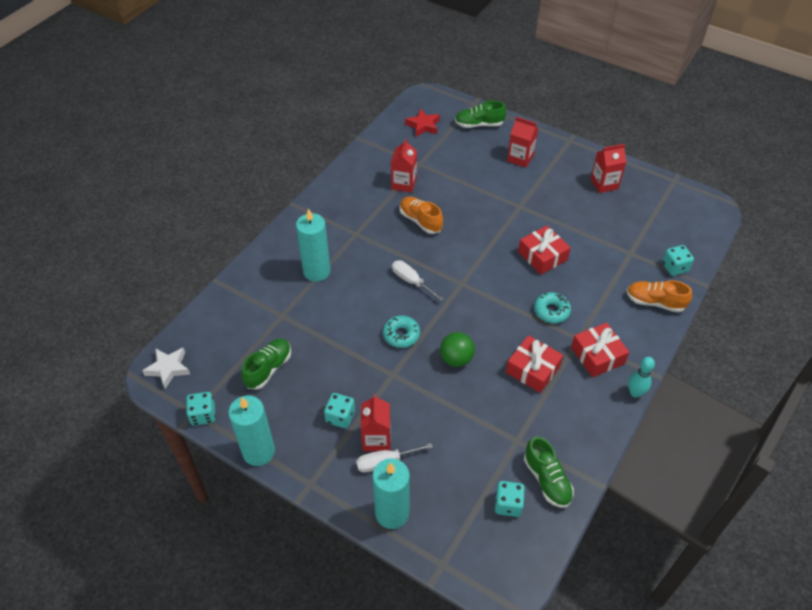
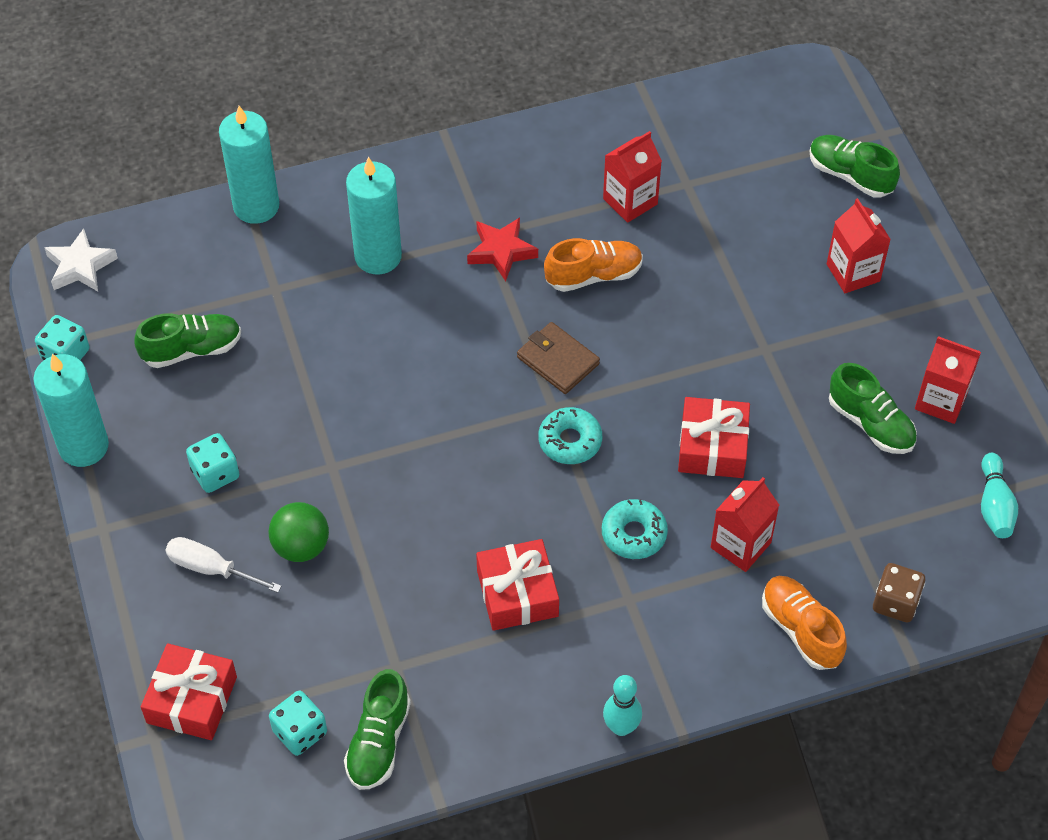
camera: 40 degrees right, 5 degrees up
(376, 439) = (229, 533): red carton -> red carton (740, 545)
(392, 513) = (158, 634): turquoise candle -> turquoise candle (256, 206)
(401, 335) = (396, 421): turquoise donut -> turquoise donut (570, 441)
(411, 281) = (487, 356): white screwdriver -> none
(420, 221) = (593, 275): orange shoe -> orange shoe turned 75 degrees clockwise
(423, 126) = (759, 124): red star -> red star (501, 251)
(443, 263) = (558, 361): none -> brown wallet
(456, 359) = (433, 505): green ball -> green ball (301, 546)
(589, 208) = (870, 423): none -> green shoe
(597, 355) = (628, 640): red gift -> red gift (192, 700)
(665, 208) = (994, 505): none -> turquoise bowling pin
(674, 267) = (895, 602): turquoise dice -> brown dice

